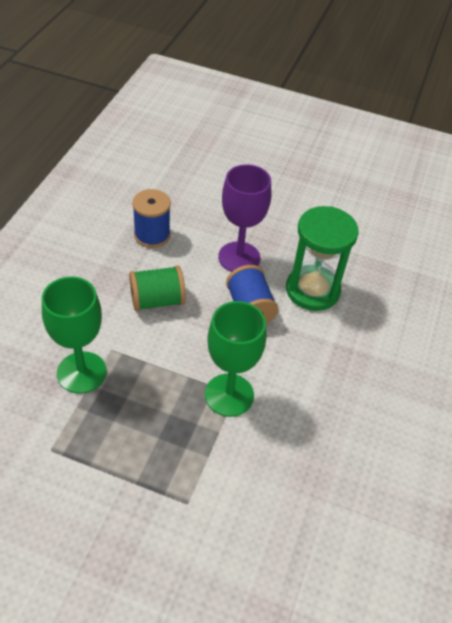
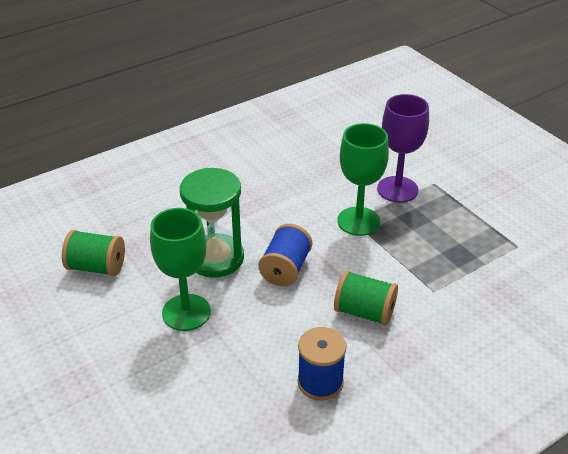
camera: 140 degrees left, 10 degrees down
(81, 372) = (469, 284): green goblet -> green goblet (186, 312)
(239, 257) = (251, 316): purple goblet -> purple goblet (397, 189)
(385, 240) = (96, 267): none -> green spool

